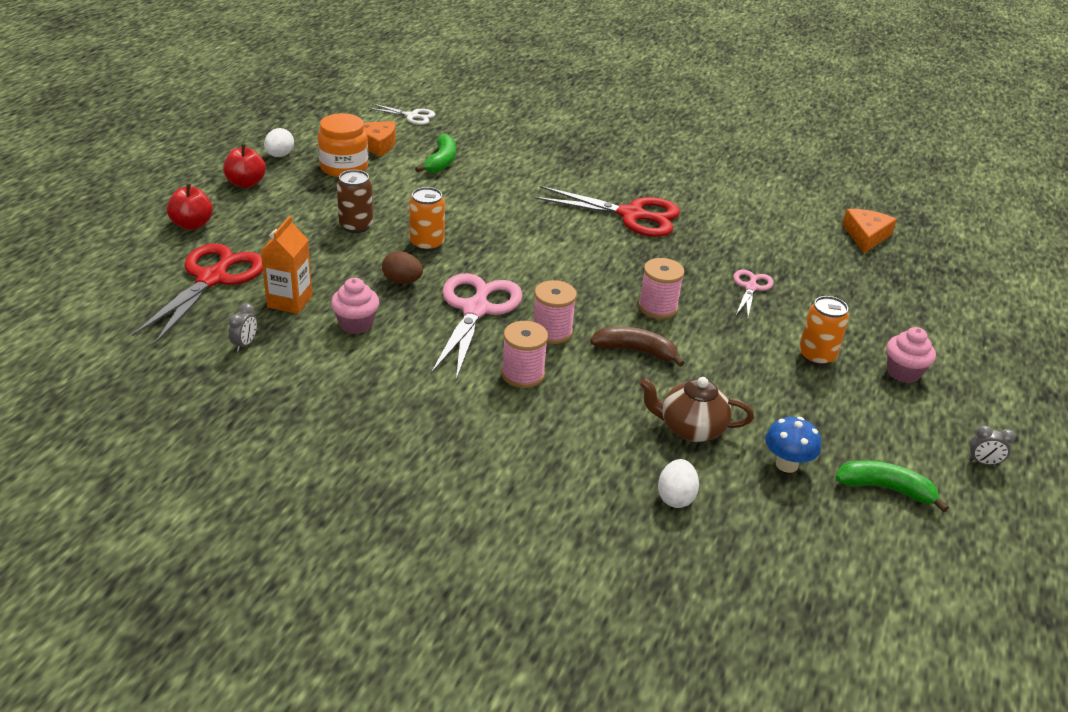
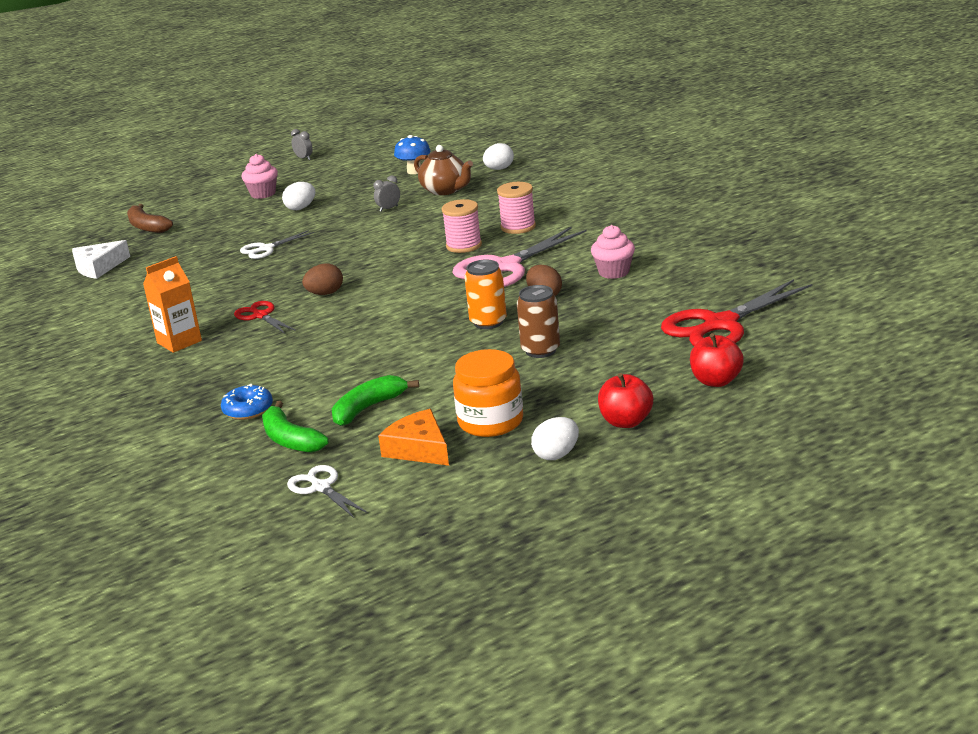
camera: 140 degrees left, 10 degrees down
(245, 344) = (716, 273): grey clock -> grey clock (388, 209)
(290, 301) = (658, 296): orange carton -> orange carton (179, 342)
(524, 147) = (248, 410): none -> blue donut
(610, 246) = (325, 293): none -> brown egg
(632, 215) = (260, 316): red scissors -> red scissors, size x0.53
(635, 351) = (419, 227): brown banana -> brown banana (147, 227)
(657, 307) = (360, 248): pink spool -> none
(751, 287) = (266, 249): pink scissors -> white scissors
(816, 356) = (301, 208): orange can -> white egg
(866, 236) = (98, 267): orange cheese -> white cheese
(885, 489) = (377, 157): green banana -> green banana (290, 440)

